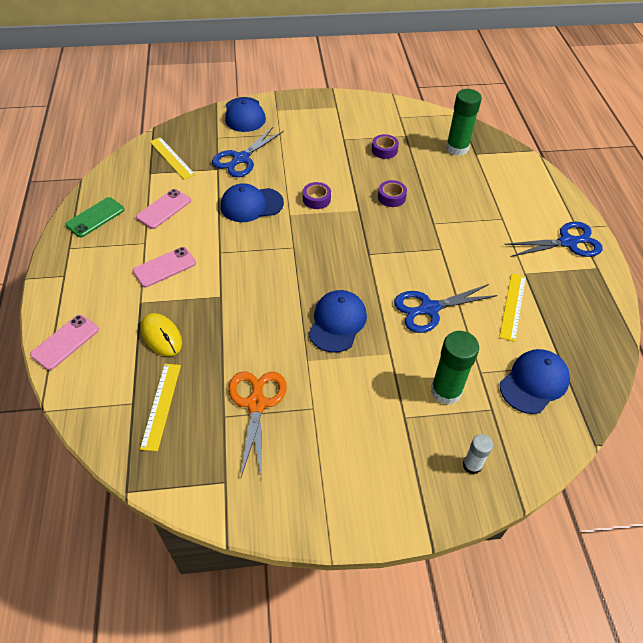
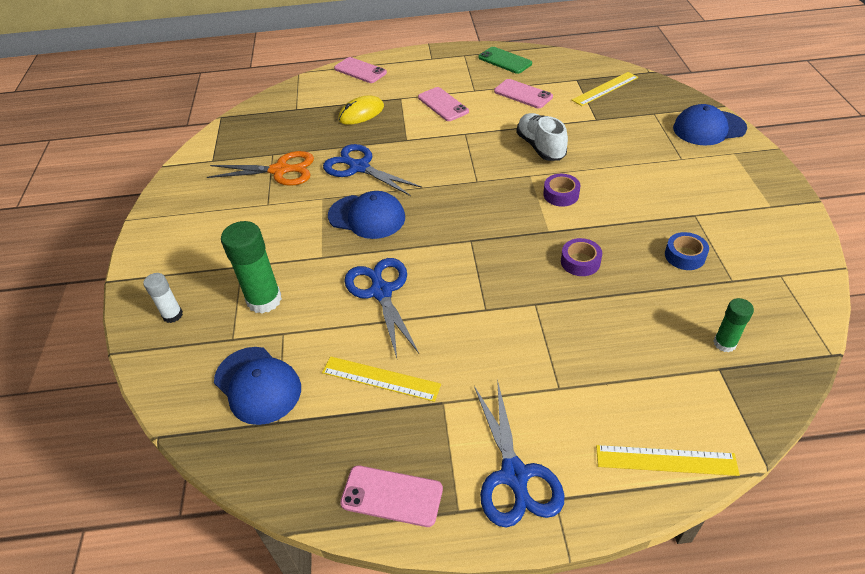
camera: 95 degrees right, 5 degrees down
(161, 405) = (290, 122): yellow ruler -> yellow ruler (666, 460)
(241, 159) = (619, 133): blue scissors -> blue scissors (359, 167)
(251, 205) = (540, 147): blue cap -> white shoe
(384, 150) = (684, 256): purple tape -> blue tape
(457, 148) = (724, 343): green glue stick -> green glue stick, size x0.56
(598, 298) = (392, 496): none -> pink phone

